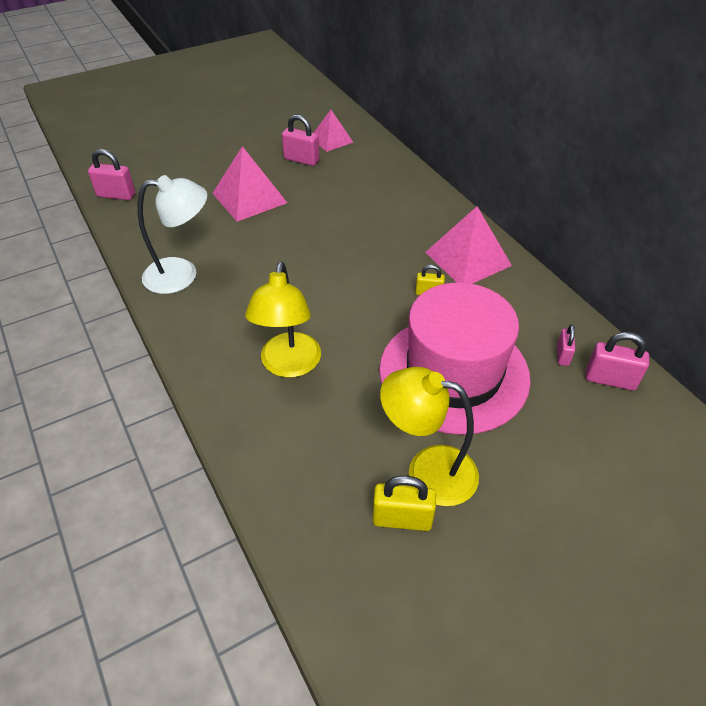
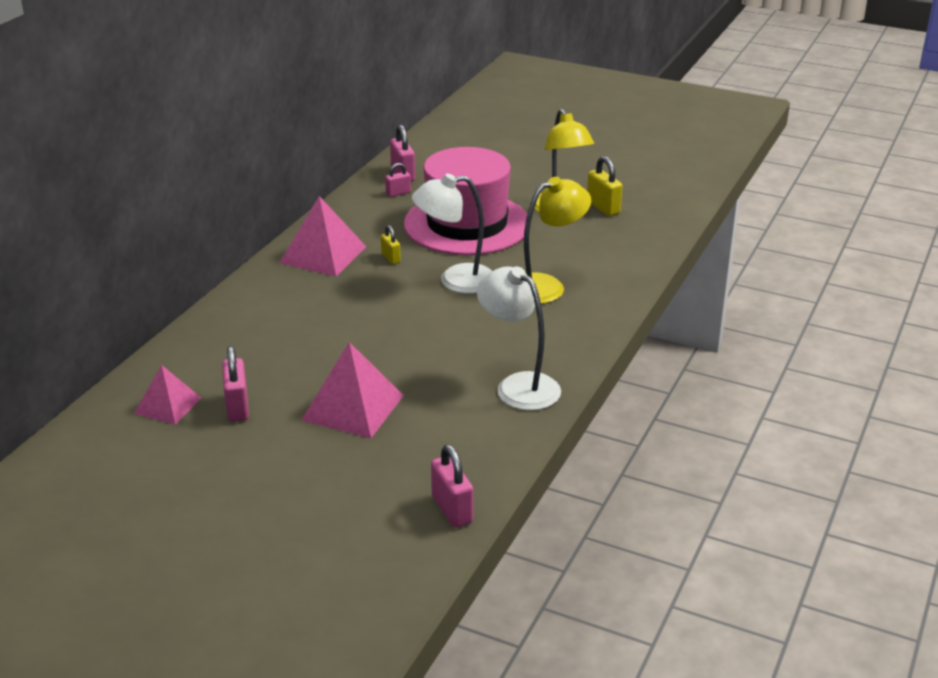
camera: 125 degrees left, 15 degrees down
(355, 313) = (455, 280): none -> white lamp

